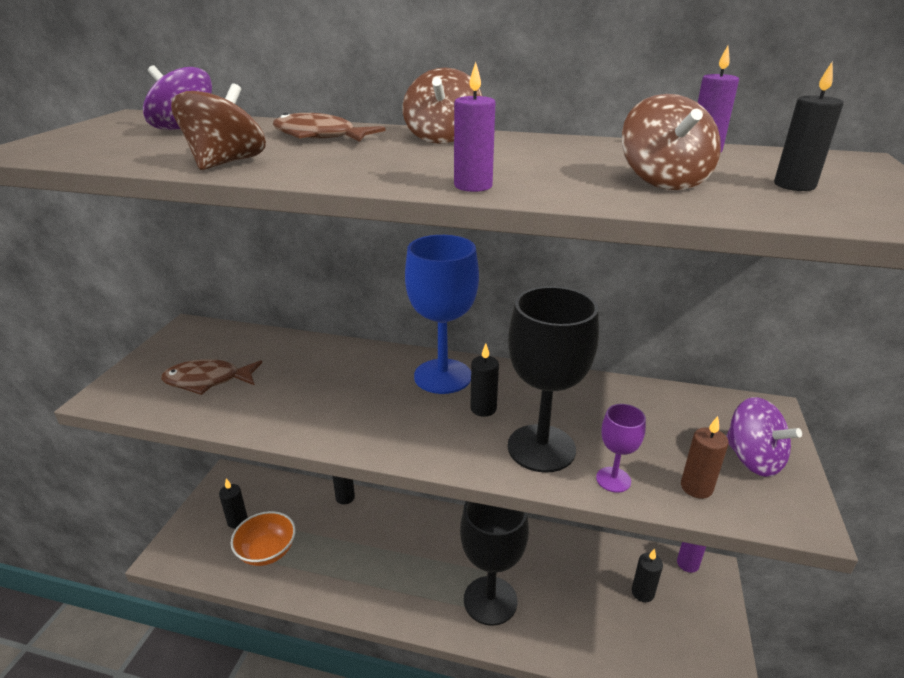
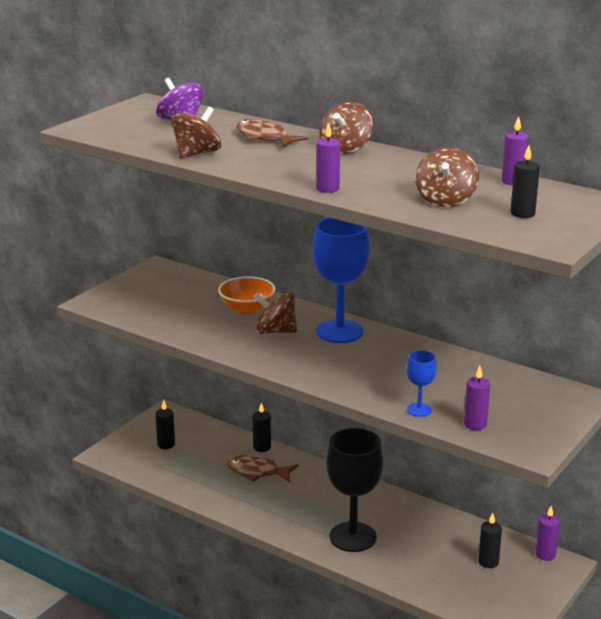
camera: 20 degrees right, 5 degrees down
(208, 380) = (163, 305): brown fish -> brown fish (257, 472)
(267, 551) = (184, 469): orange bowl -> orange bowl (247, 308)
(366, 392) = (275, 331): none -> brown spinning top
(483, 409) = (356, 356): black candle -> none
(541, 448) = (382, 385): black goblet -> none
(613, 479) = (419, 410): purple goblet -> blue goblet
(696, 487) = (475, 424): brown candle -> purple candle
(752, 459) = (535, 419): purple spinning top -> none

